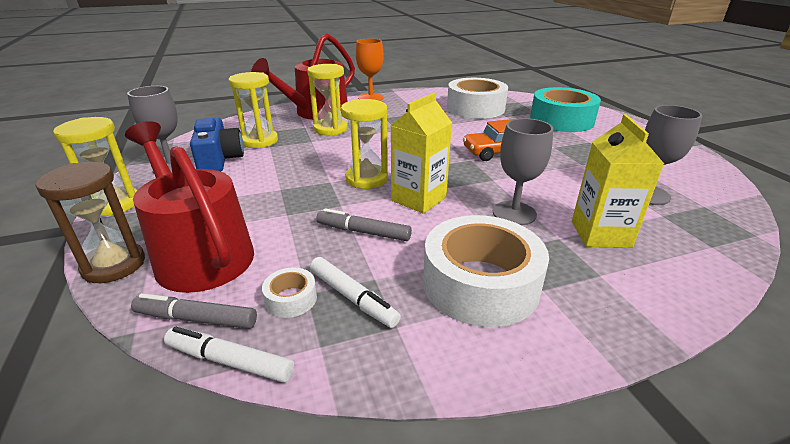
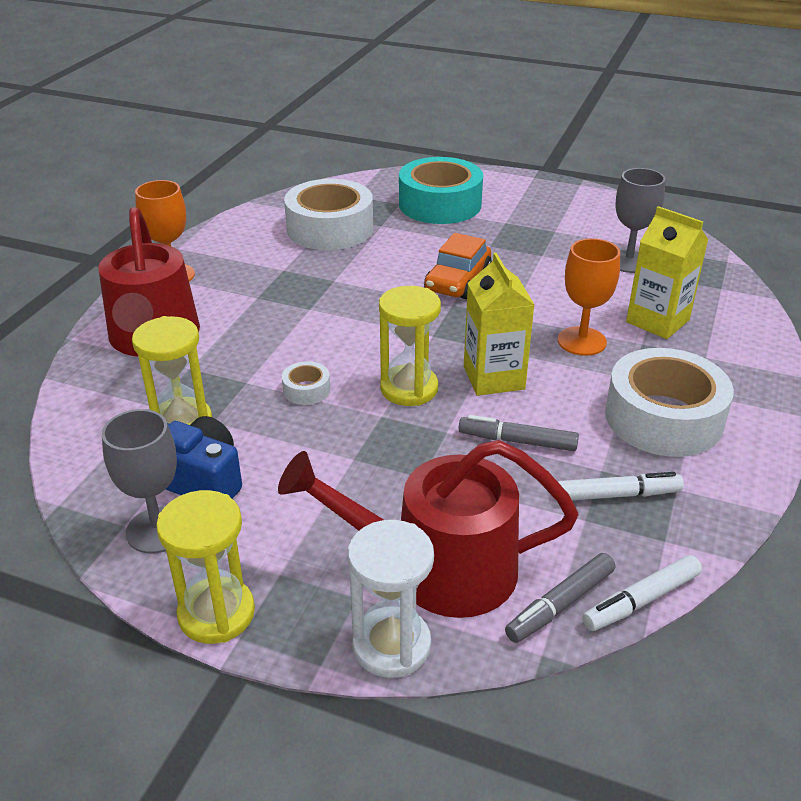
camera: 50 degrees left, 5 degrees up
(114, 265) = (391, 645): brown hourglass -> white hourglass
(291, 299) = (585, 532): white tape -> white tape (306, 390)
(330, 129) = (231, 352): yellow hourglass -> none
(363, 232) = (517, 441): grey marker -> grey marker turned 45 degrees clockwise
(514, 213) = (581, 341): grey goblet -> orange goblet

